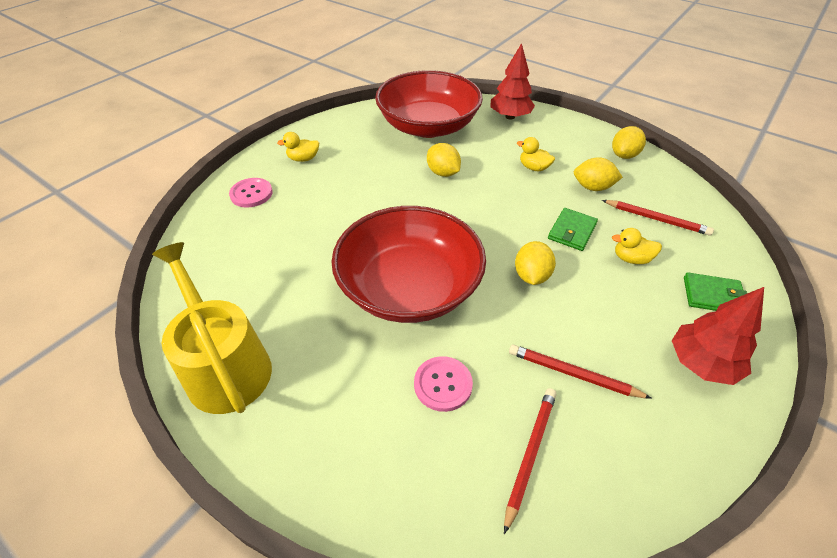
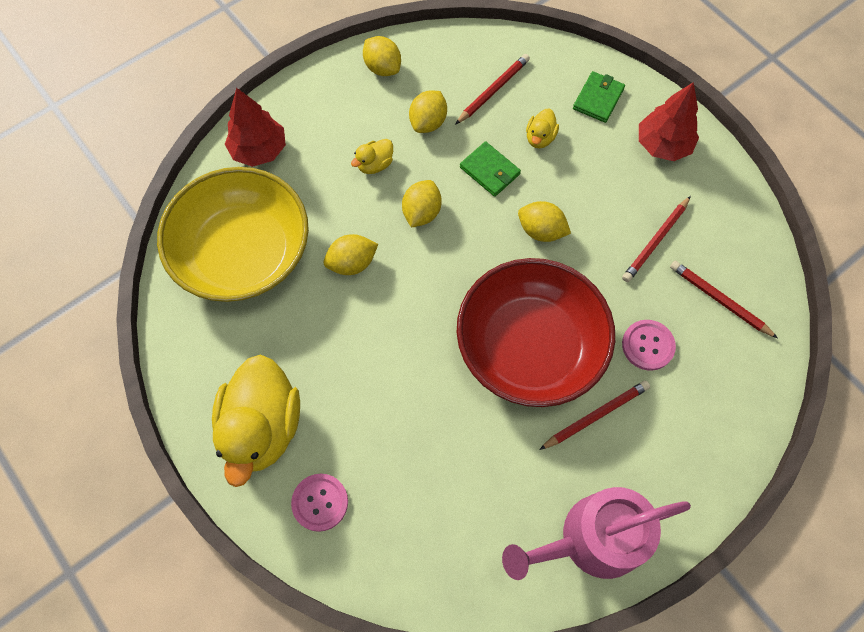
camera: 75 degrees left, 20 degrees up
(225, 366) = (592, 539): yellow watering can -> pink watering can
(303, 159) = (263, 427): yellow duck -> yellow duck, size x2.29
(352, 349) = (596, 415): none -> red pencil
(428, 126) = (243, 253): red bowl -> yellow bowl
(506, 199) = (421, 213): none -> yellow lemon

